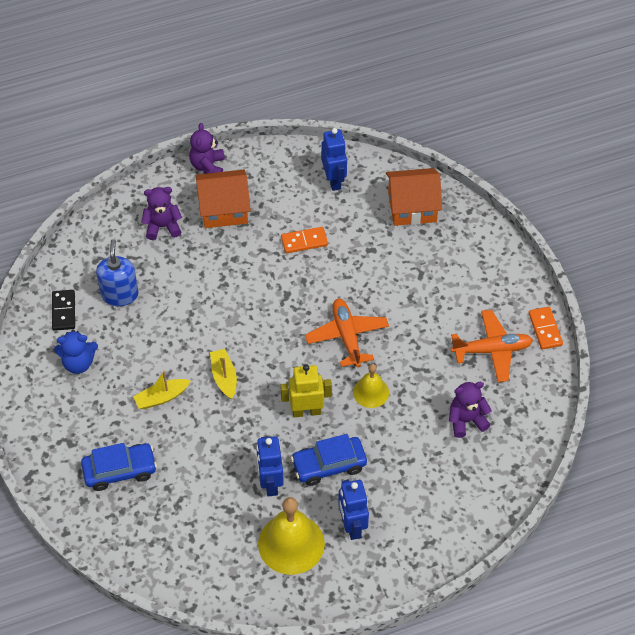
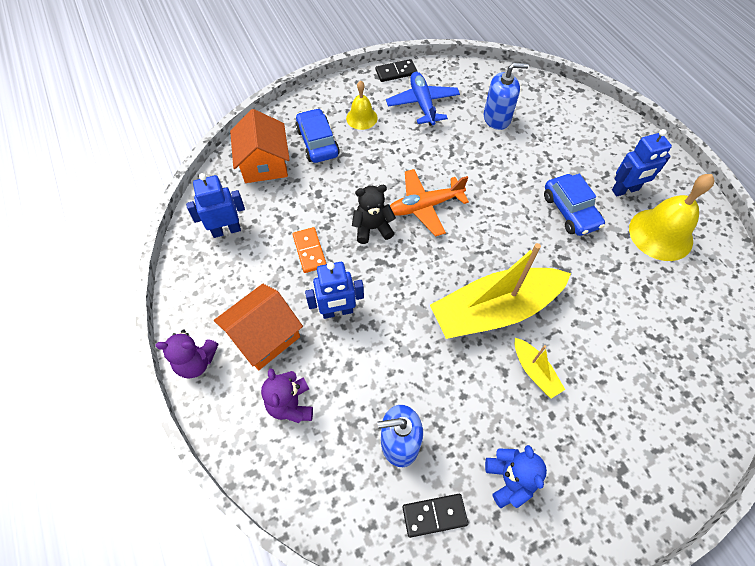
camera: 95 degrees left, 5 degrees up
(120, 471) = (639, 403): blue car -> blue car (317, 142)
(224, 209) = (264, 336): orange house -> orange house turned 60 degrees clockwise
(224, 377) = (494, 310): yellow boat -> yellow boat, size x2.26
(270, 483) = (604, 256): blue robot -> blue robot (337, 311)
(306, 411) = (517, 233): yellow robot -> none
(324, 291) = (372, 228): none -> black teddy bear
(371, 392) = (484, 184): yellow bell -> yellow bell (361, 118)
(466, 420) = (497, 118): purple teddy bear -> blue soap dispenser
(492, 350) = (422, 104): orange plane -> blue plane
(545, 329) = (396, 72): orange domino -> black domino

